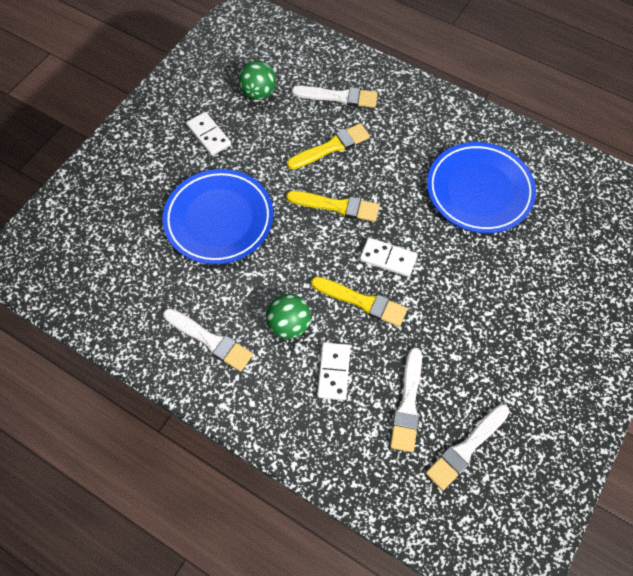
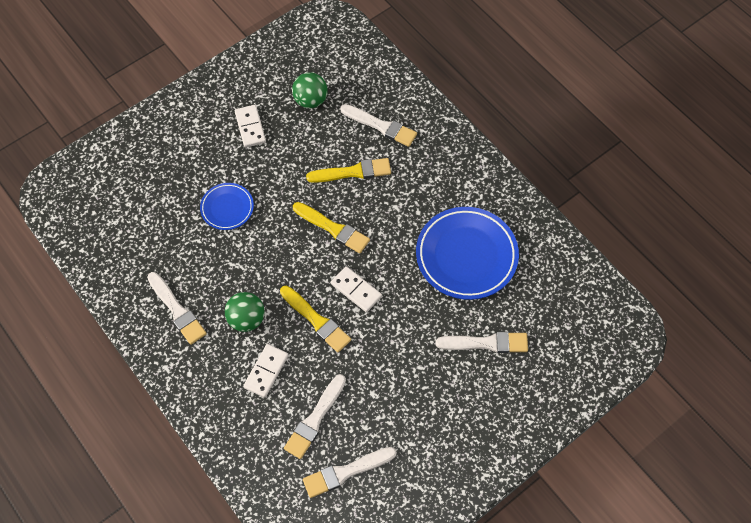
camera: 20 degrees right, 0 degrees up
(219, 219) = (227, 208): blue plate -> blue plate, size x0.54
(540, 267) = (486, 343): none -> white brush

